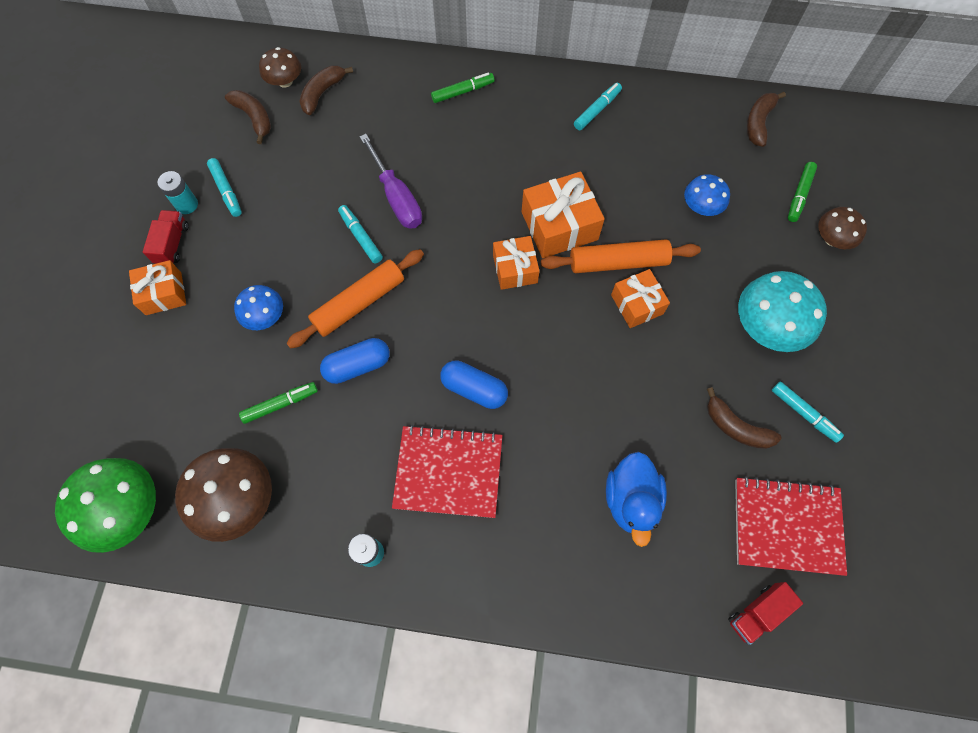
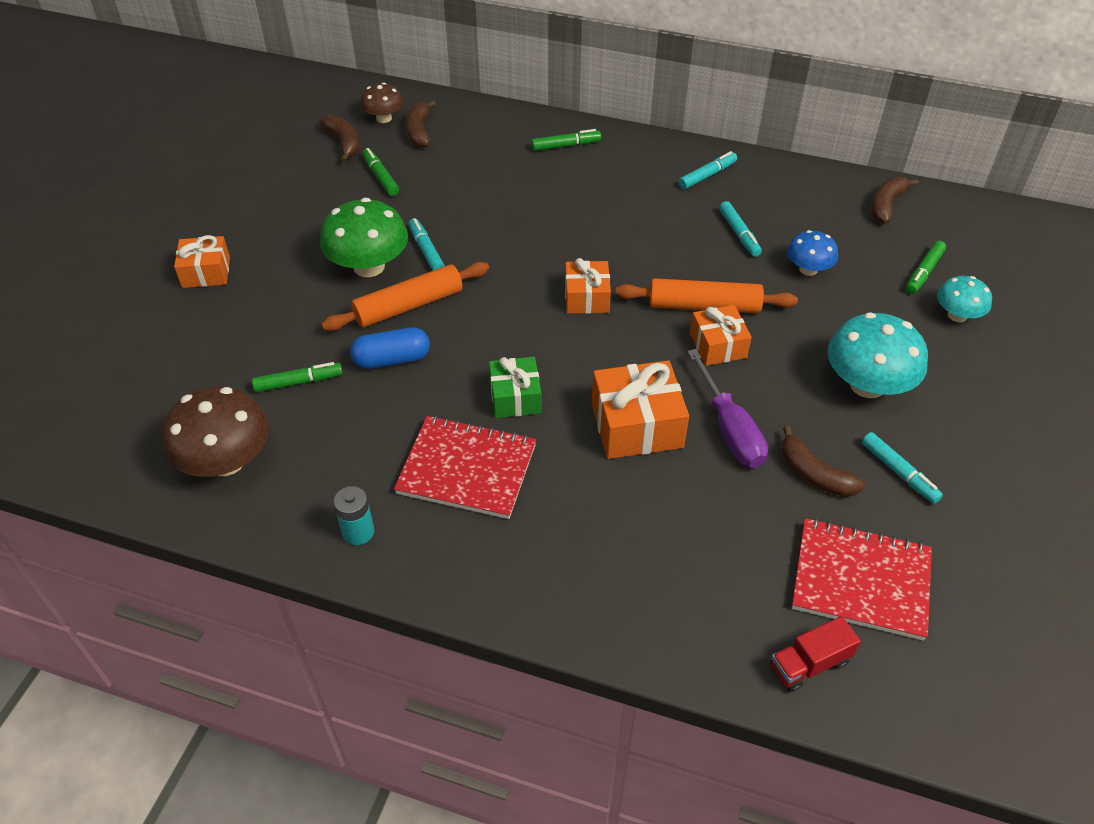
camera: 10 degrees right, 20 degrees down
(127, 509) = (105, 452): green mushroom -> green mushroom (369, 266)
(172, 244) = (228, 233): red truck -> none
(187, 205) = (253, 203): turquoise battery -> none
(226, 191) = (298, 197): turquoise marker -> turquoise marker (739, 234)
(265, 316) = (305, 304): blue mushroom -> none
(298, 155) = (380, 177): none -> green marker
(322, 93) = (419, 131): brown banana -> brown banana turned 45 degrees counterclockwise
(397, 198) = (473, 223): purple screwdriver -> purple screwdriver (730, 429)
(474, 389) = (515, 397): blue capsule -> green gift
(559, 226) = (644, 267): orange gift -> orange gift (636, 425)
(631, 500) = (674, 527): blue duck -> none
(832, 239) = (957, 315): brown mushroom -> turquoise mushroom

